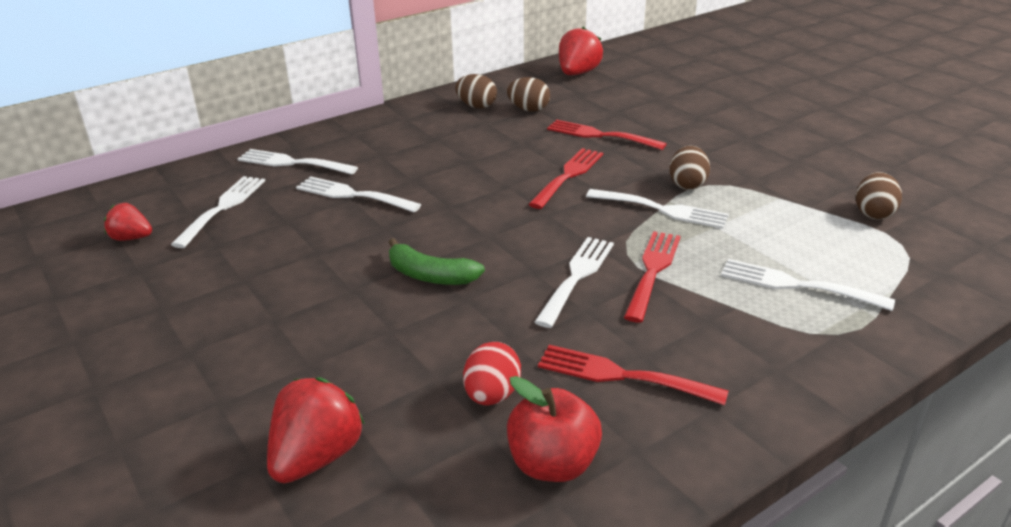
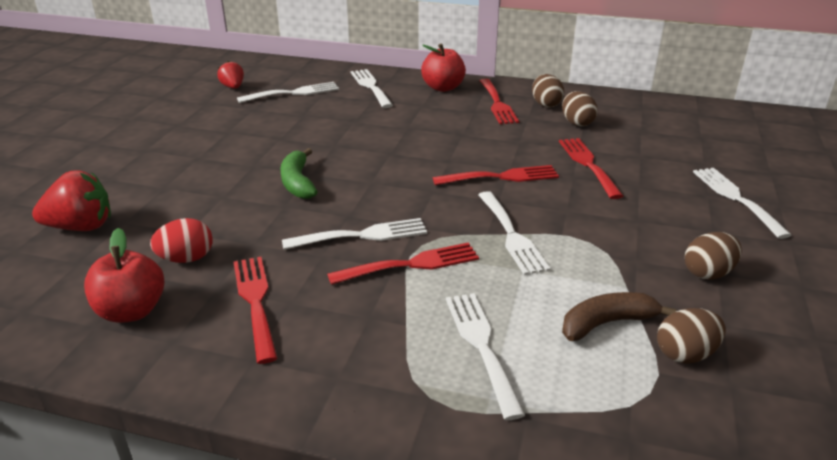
camera: 50 degrees right, 0 degrees up
(352, 195) = (359, 119): white fork -> white fork (736, 198)
(363, 132) = (443, 87): none -> red apple
(439, 123) = (497, 104): none -> red fork
(577, 73) = (676, 116): red strawberry -> none
(687, 184) = (572, 232): brown egg -> brown egg (708, 273)
(815, 224) = (606, 323): none -> brown banana

